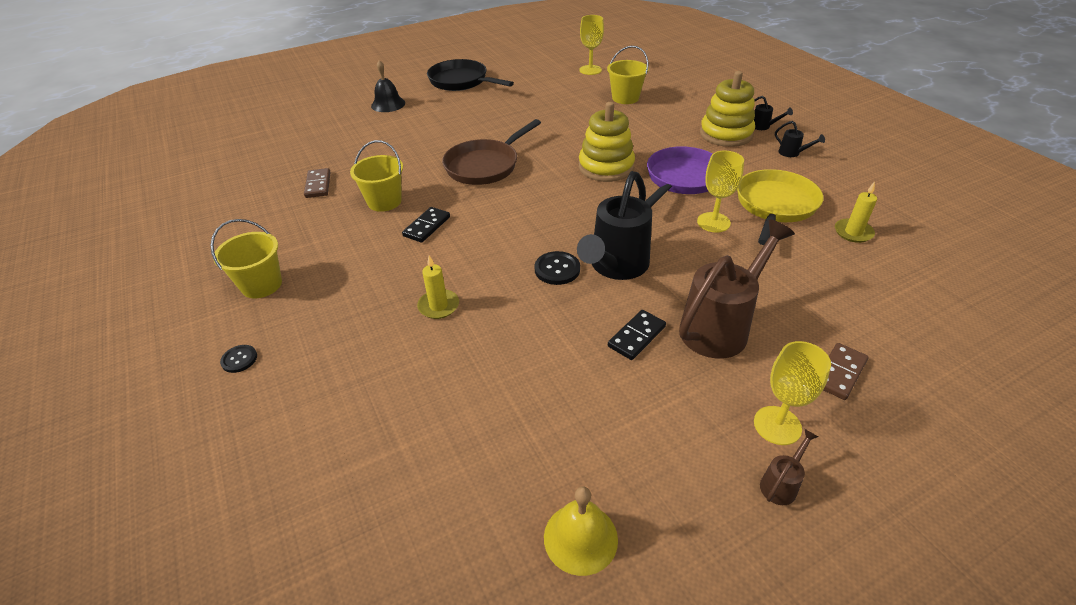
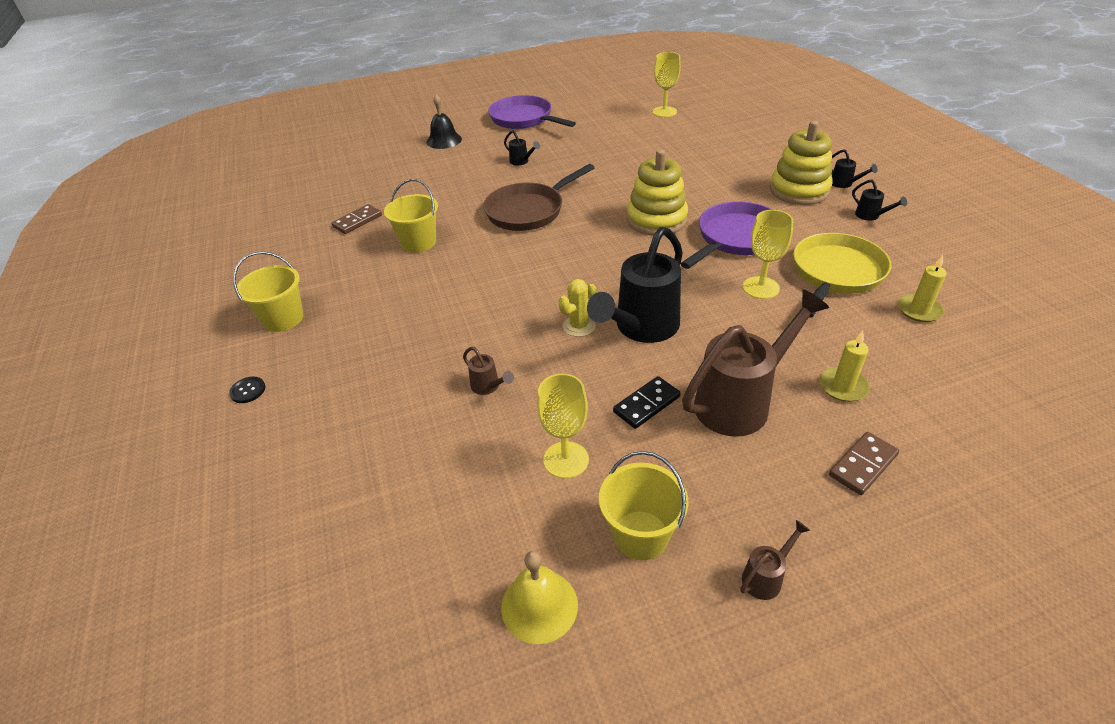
camera: 10 degrees right, 0 degrees up
(318, 185) = (357, 221): brown domino -> brown domino turned 45 degrees clockwise
(427, 226) = (455, 271): black domino -> none
(438, 306) = (449, 354): yellow candle -> yellow candle (843, 386)
(461, 81) = (524, 119): black pan -> purple pan
(467, 120) = (521, 161): none -> black watering can
(483, 333) = (488, 387): none -> brown watering can
(557, 269) = (579, 326): black button -> yellow cactus
(625, 98) = (695, 144): yellow bucket -> yellow bucket (640, 535)
(777, 425) = (777, 514): yellow goblet -> yellow goblet (566, 460)

